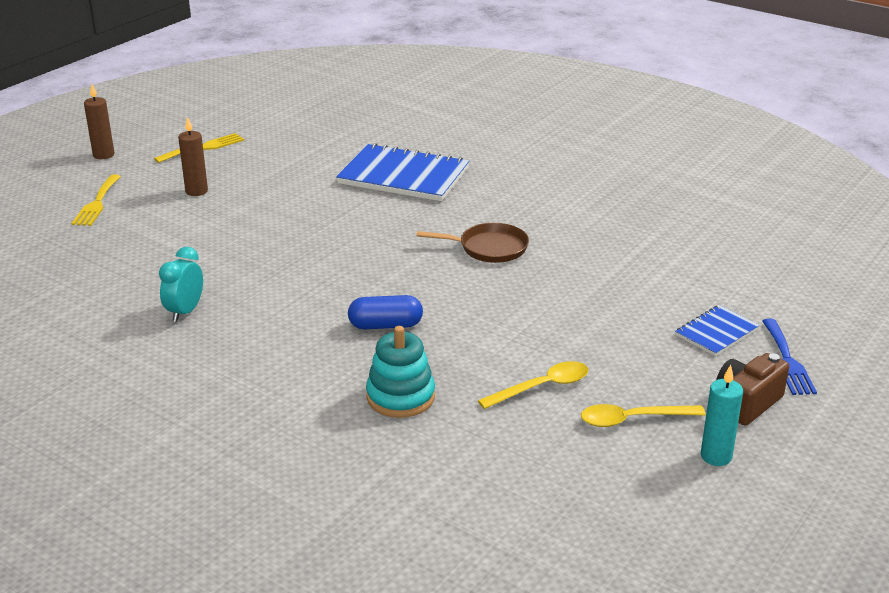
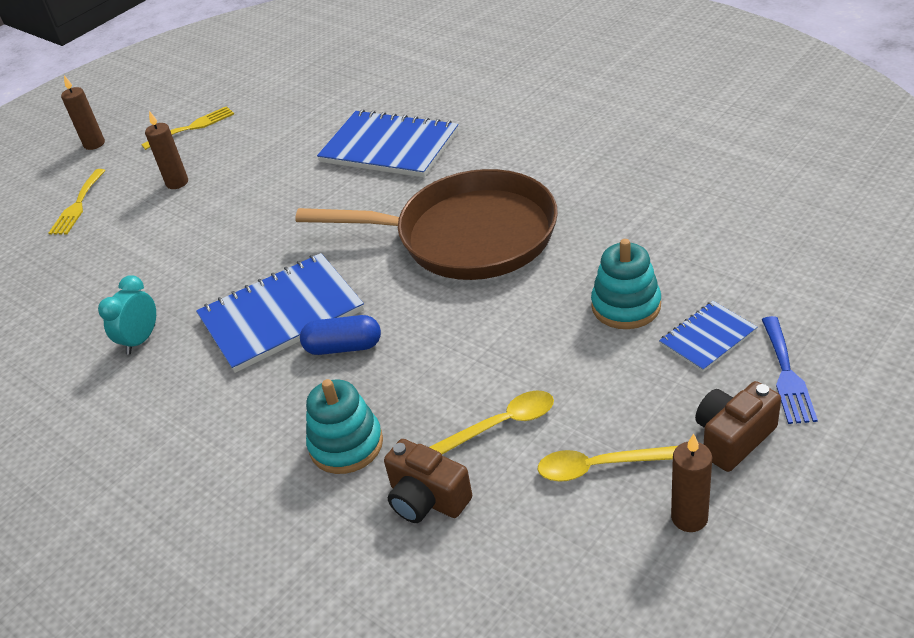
camera: 10 degrees right, 10 degrees up
(321, 299) = (281, 315): none -> blue notebook
(482, 438) = (427, 499): none -> brown camera
(489, 248) = (467, 236): brown pan -> brown pan, size x2.15
(642, 306) = (626, 306): none -> turquoise stacking toy
(716, 456) = (689, 518): turquoise candle -> brown candle

